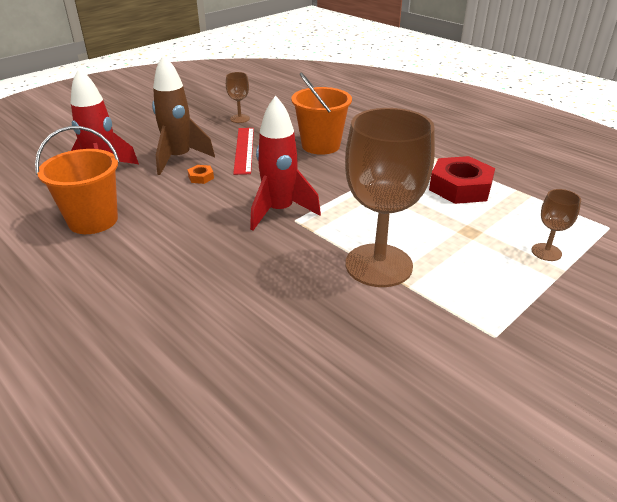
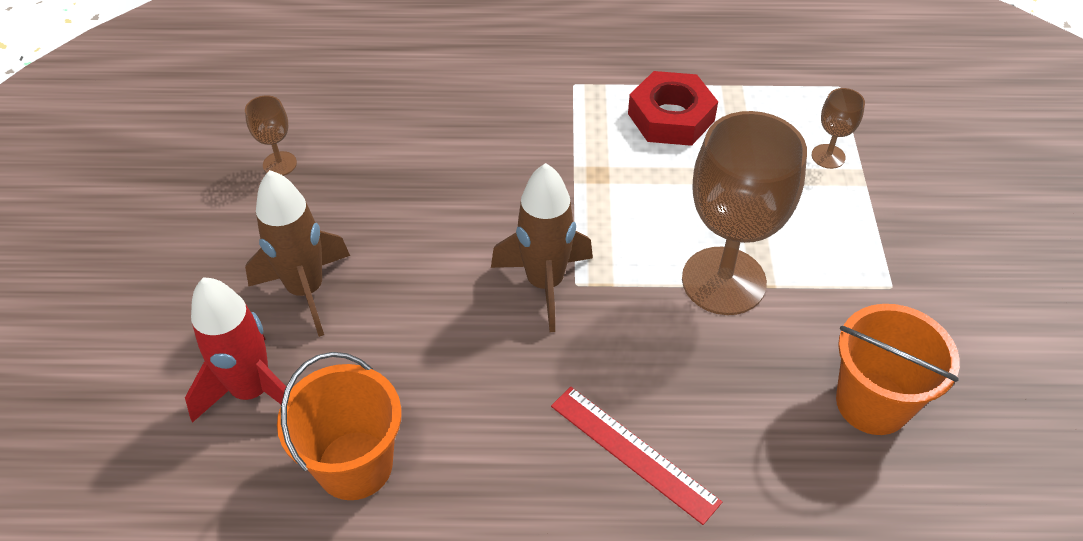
camera: 45 degrees left, 15 degrees up
(201, 177) = (382, 300): orange nut -> none
(244, 150) = (369, 216): red ruler -> red ruler (634, 452)
(279, 211) = (545, 284): red rocket -> brown rocket
(320, 145) = (451, 146): orange bucket -> orange bucket (872, 403)

